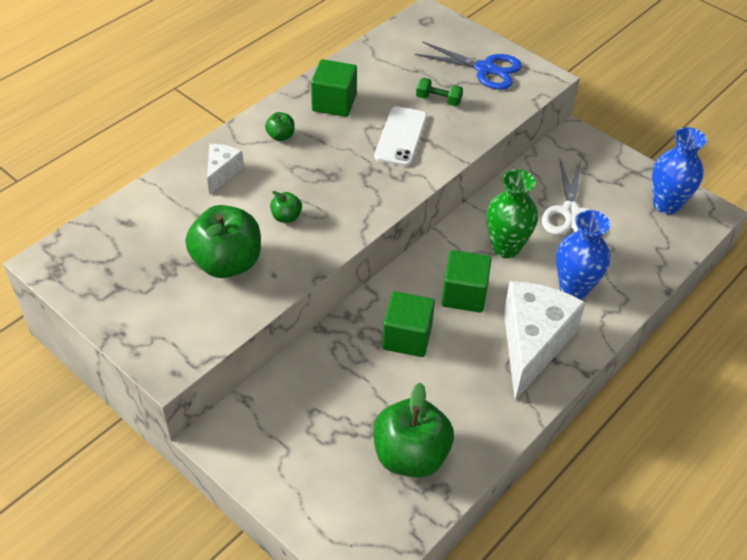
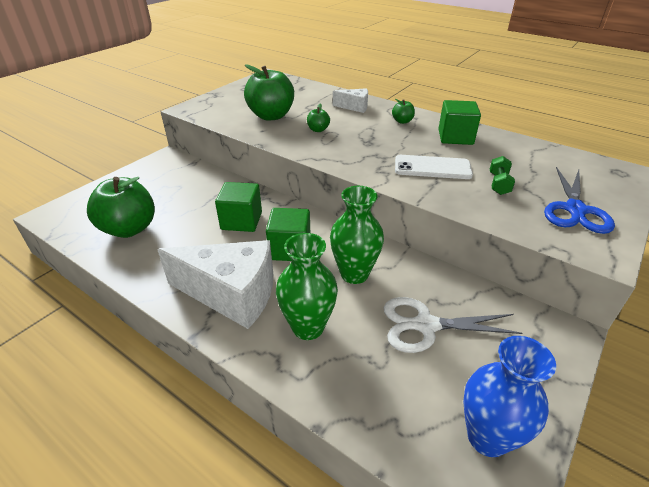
camera: 85 degrees right, 10 degrees down
(573, 288) = (308, 327): blue vase -> green vase

